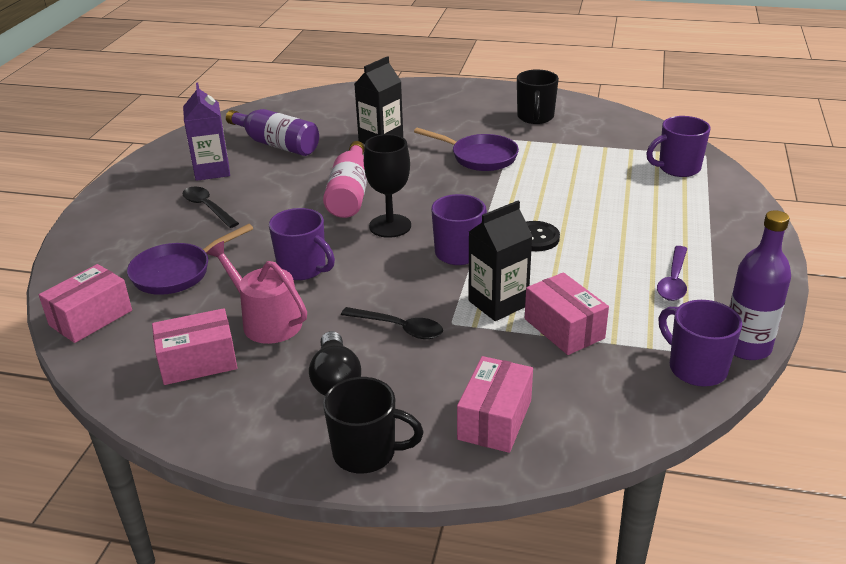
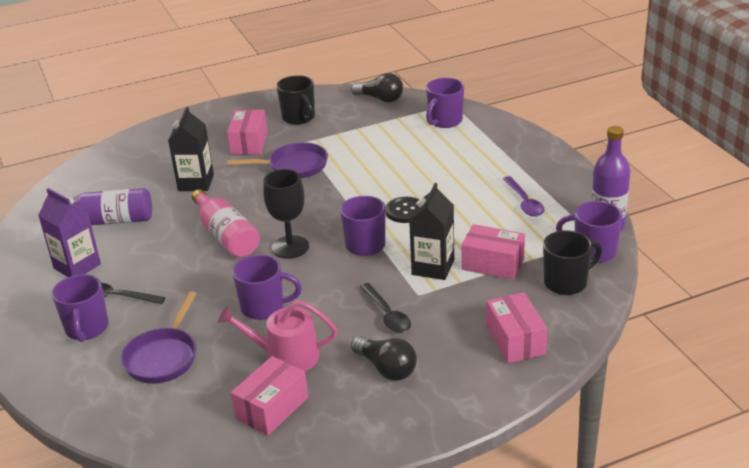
camera: 35 degrees left, 0 degrees up
(91, 318) = (138, 423): pink box -> pink box (249, 143)
(156, 222) = (87, 329): none -> purple mug
(366, 453) = (463, 400): black mug -> black mug (566, 282)
(399, 328) = (387, 315): black spoon -> black spoon turned 75 degrees clockwise
(634, 126) = (380, 99): none -> black light bulb

